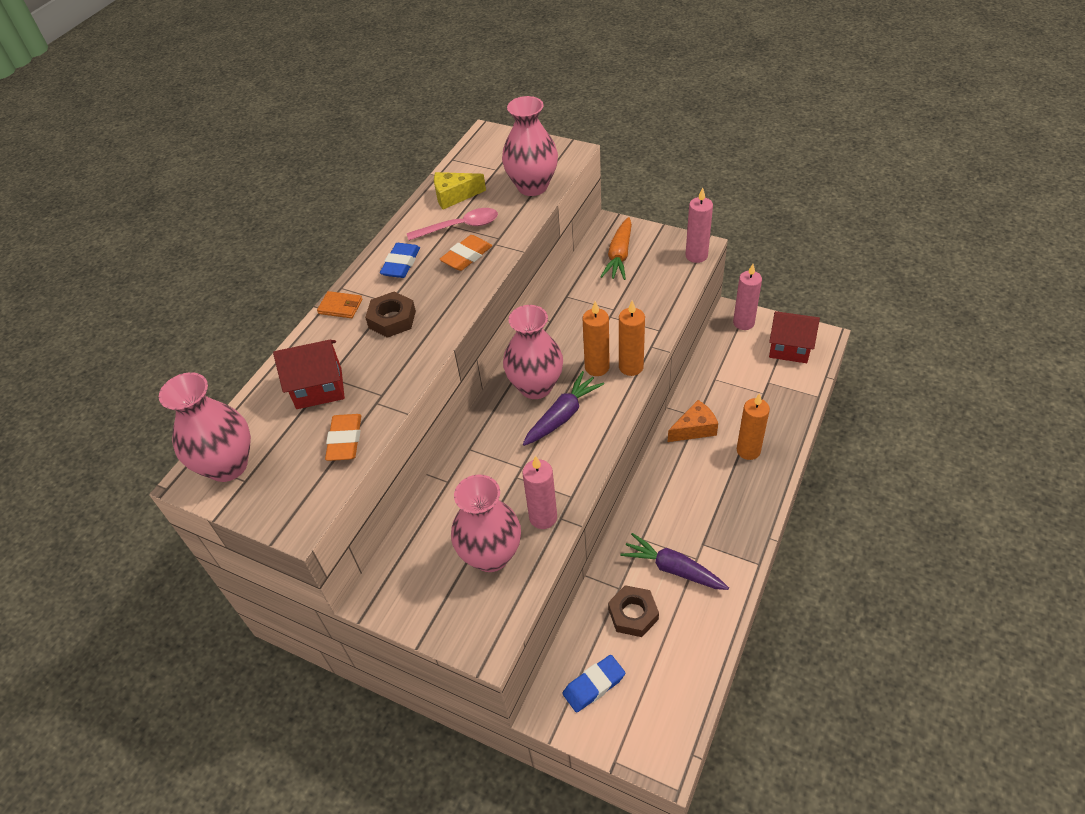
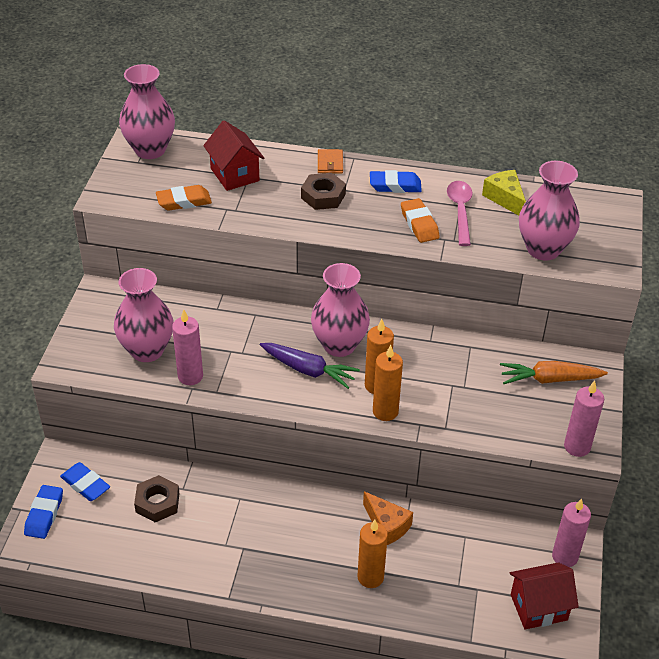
camera: 70 degrees right, 5 degrees down
(460, 227) = (460, 211): pink spoon -> pink spoon turned 150 degrees counterclockwise
(466, 256) = (419, 224): orange eraser -> orange eraser turned 45 degrees clockwise
(627, 734) = (44, 514): none -> blue eraser
(672, 568) = (210, 527): purple carrot -> none
(789, 348) = (538, 607): red house -> red house turned 75 degrees clockwise

